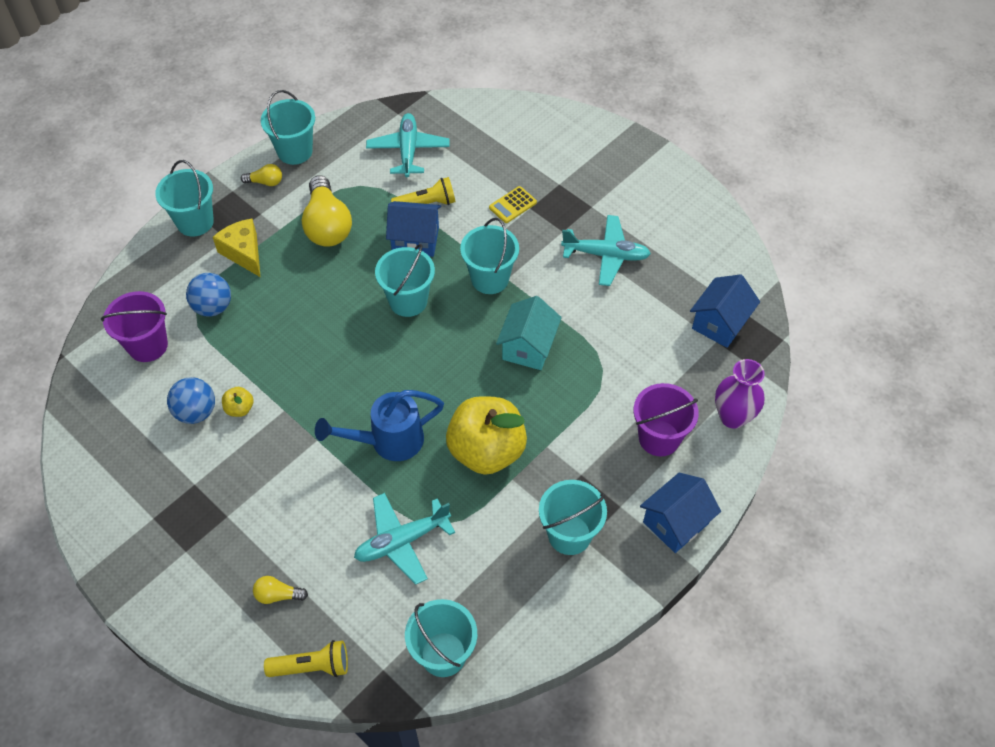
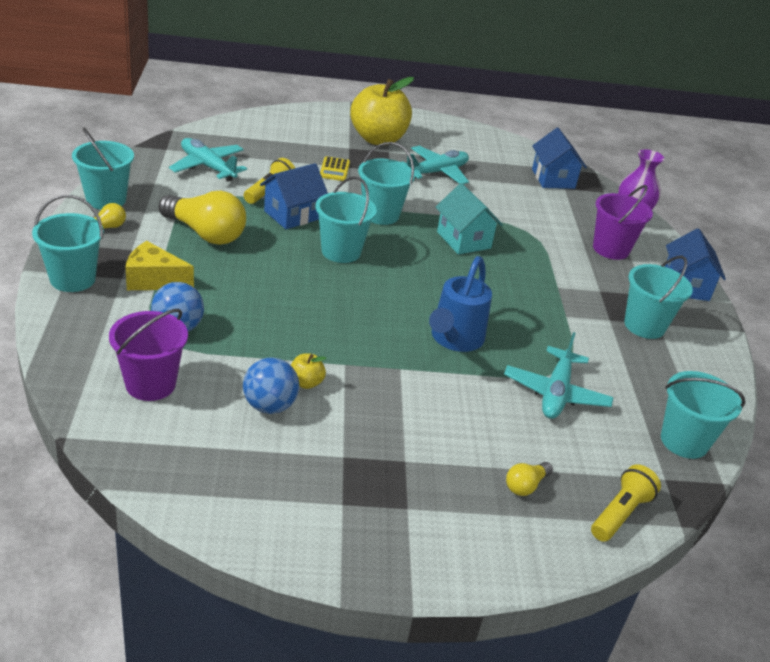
camera: 50 degrees left, 20 degrees down
(486, 451) = (526, 309): yellow apple -> yellow apple (378, 139)

